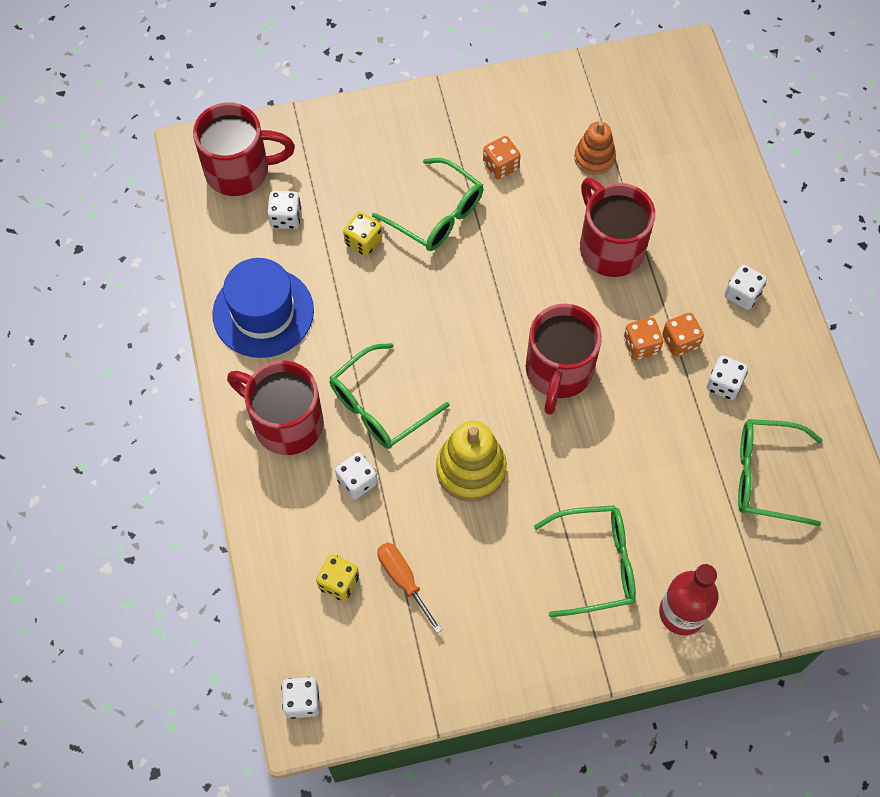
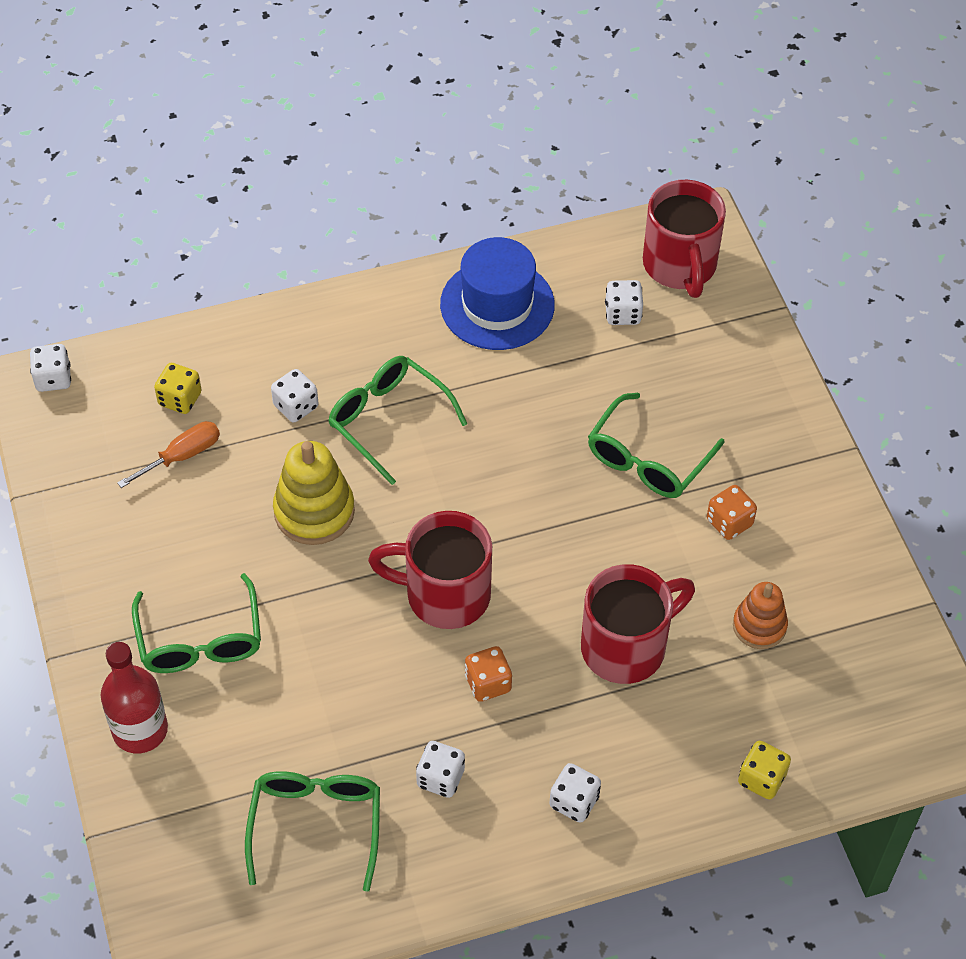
camera: 85 degrees right, 10 degrees down
(285, 422) = (364, 337): red mug -> none
(363, 241) = (600, 389): yellow dice -> yellow dice (761, 779)
(680, 341) = (497, 728): orange dice -> none

